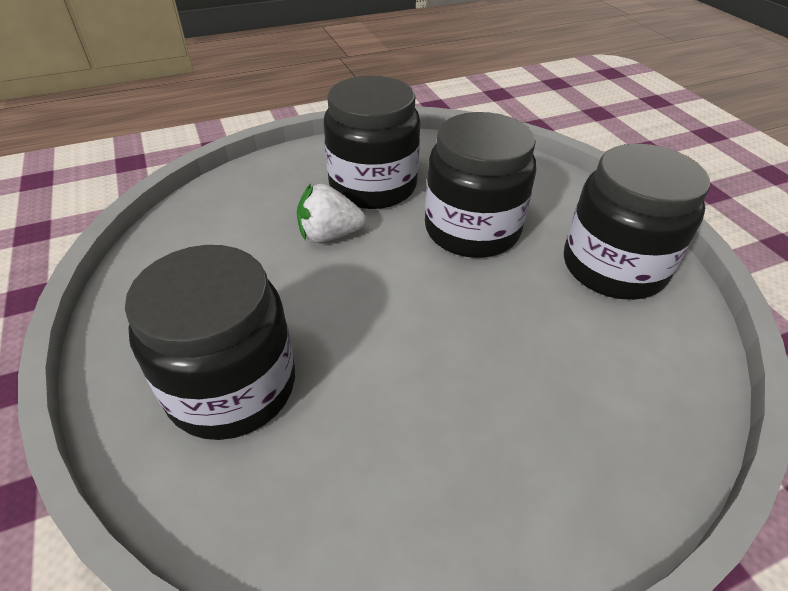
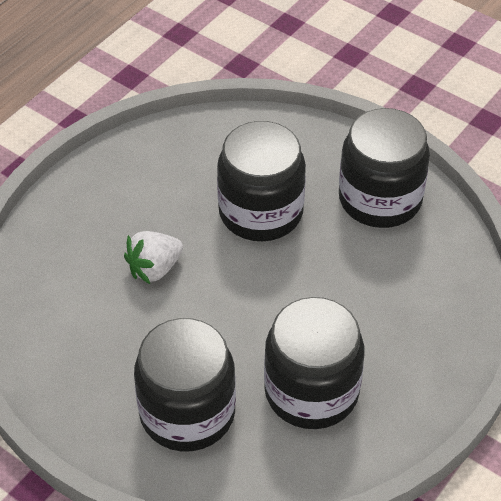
camera: 30 degrees left, 5 degrees up
(373, 186) = (151, 204): black jar -> black jar (311, 391)

